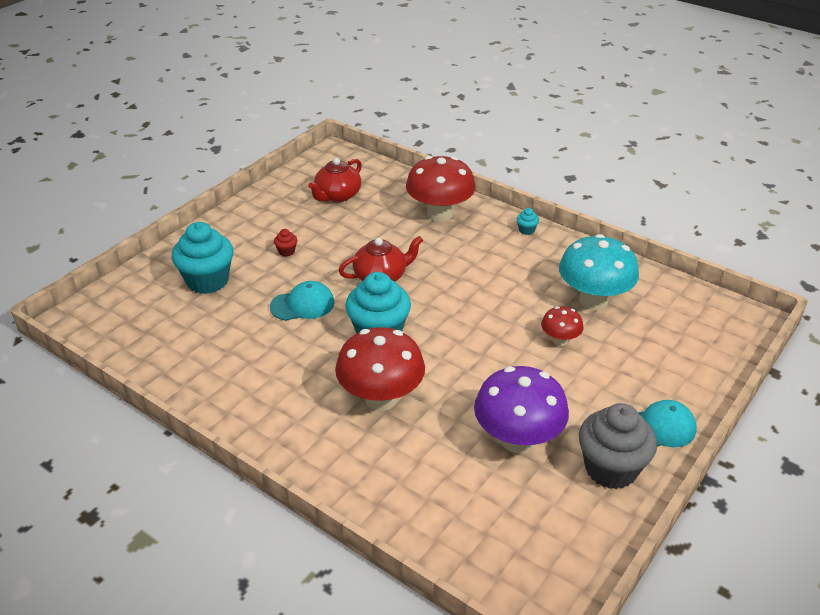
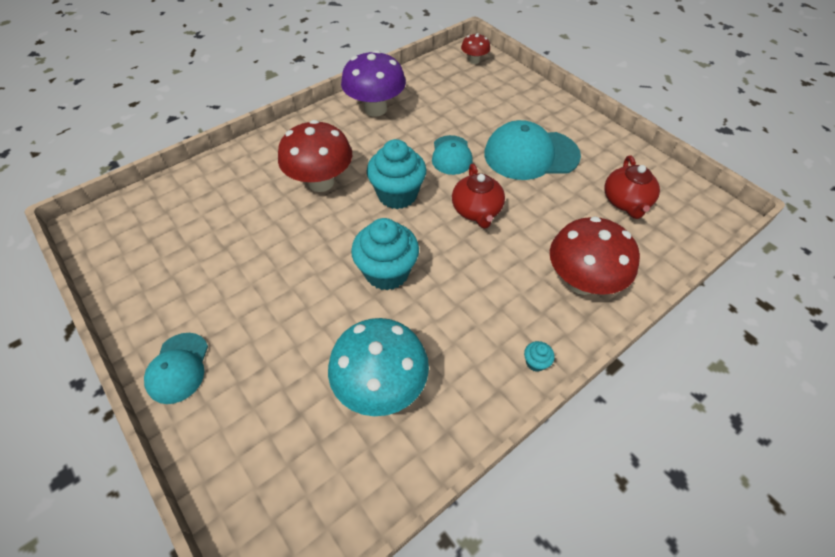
camera: 105 degrees right, 15 degrees up
(207, 281) = (499, 108): turquoise cupcake -> turquoise cupcake (387, 272)
(286, 251) = (530, 155): red cupcake -> turquoise cap
(337, 196) = (626, 202): red teapot -> red teapot turned 135 degrees counterclockwise
(517, 440) = (231, 254): purple mushroom -> purple mushroom (375, 109)
(560, 340) = (331, 327): red mushroom -> red mushroom (474, 61)
(611, 469) = (163, 308): grey cupcake -> none

